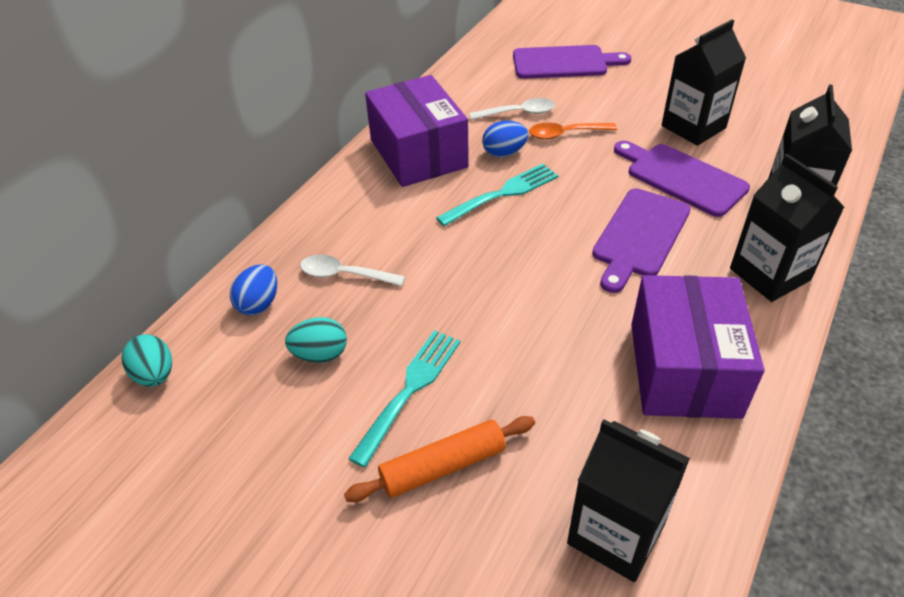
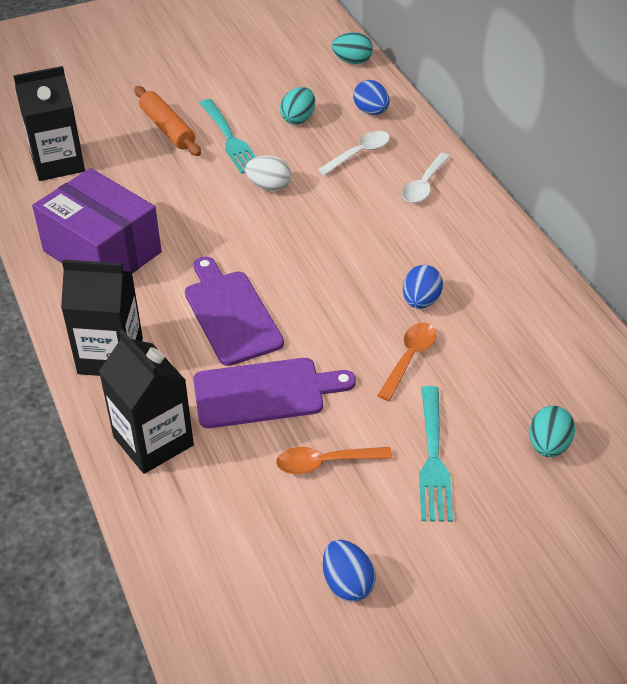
camera: 125 degrees right, 0 degrees up
(418, 153) = (472, 250): purple box -> none
(443, 466) = (167, 128): orange rolling pin -> orange rolling pin turned 45 degrees counterclockwise
(459, 308) = (269, 187): none -> white egg
(502, 194) = (364, 268): turquoise fork -> turquoise fork (433, 457)
(518, 113) = (477, 347): white spoon -> white spoon (424, 185)
(564, 63) = (548, 445): purple cutting board -> turquoise egg
(693, 127) = (325, 463): black carton -> orange spoon
(749, 85) = (347, 583): none -> blue egg

